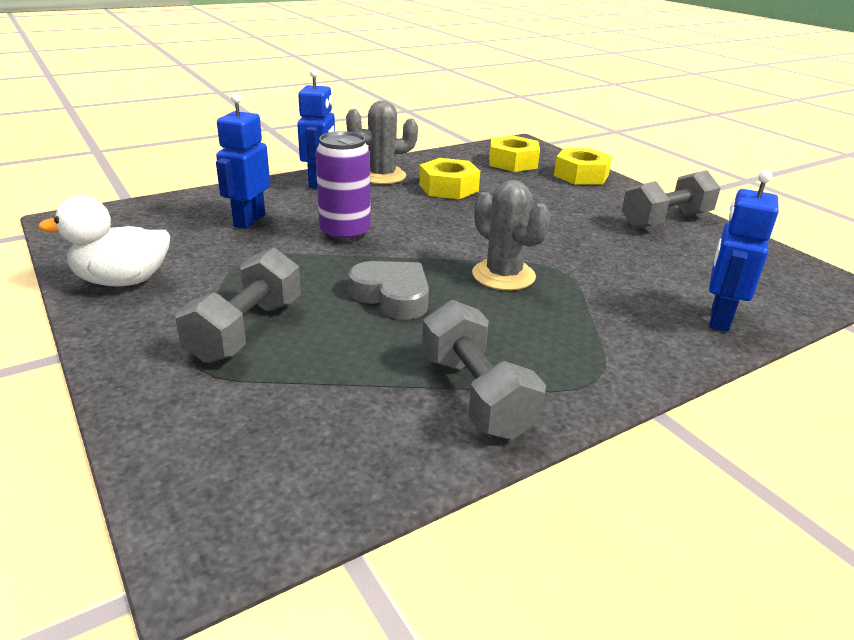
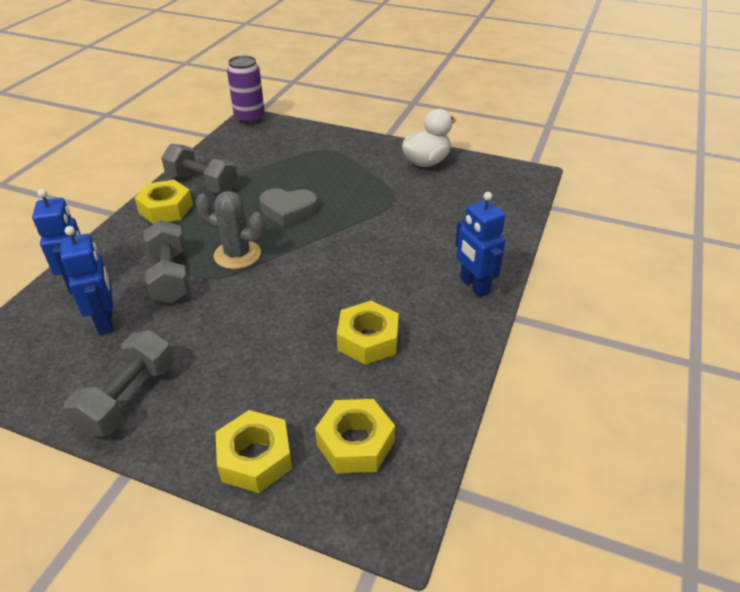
camera: 145 degrees right, 10 degrees up
(246, 330) = (332, 167): grey dumbbell -> grey dumbbell (170, 276)
(249, 220) = (446, 222): blue robot -> blue robot (106, 321)
(345, 234) = (373, 241): purple can -> purple can (249, 118)
(382, 176) = (444, 325): grey cactus -> none
(566, 373) = (166, 209): none -> yellow nut

